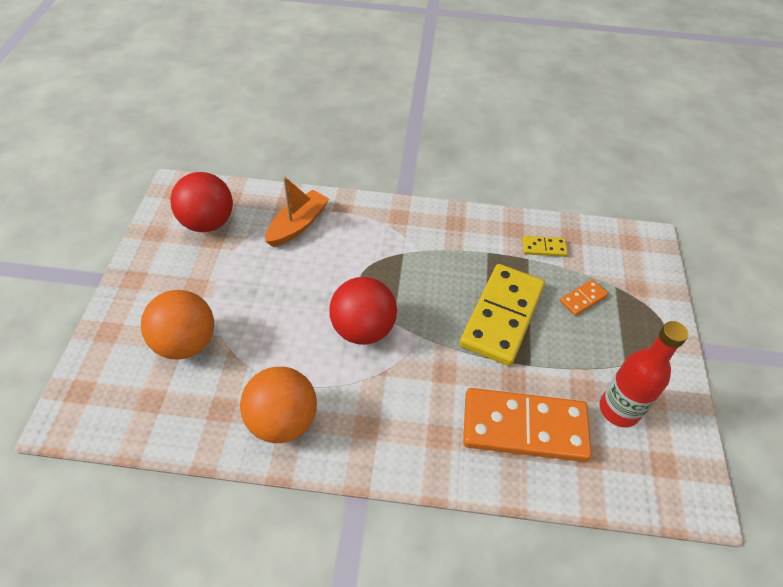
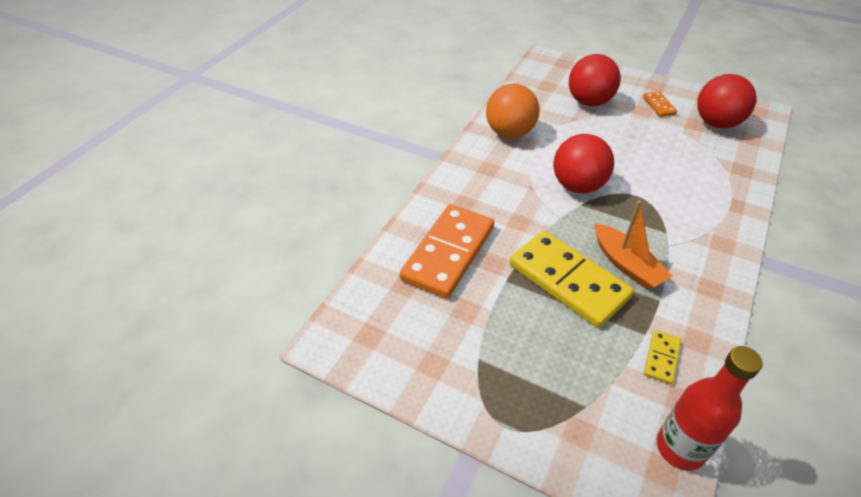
camera: 115 degrees right, 5 degrees down
(186, 343) = (589, 102): orange ball -> red ball
(298, 225) = (712, 172): orange boat -> orange boat (626, 264)
(583, 299) = (574, 362): orange domino -> orange domino (659, 106)
(619, 410) = (434, 327): red bottle -> red bottle (680, 448)

